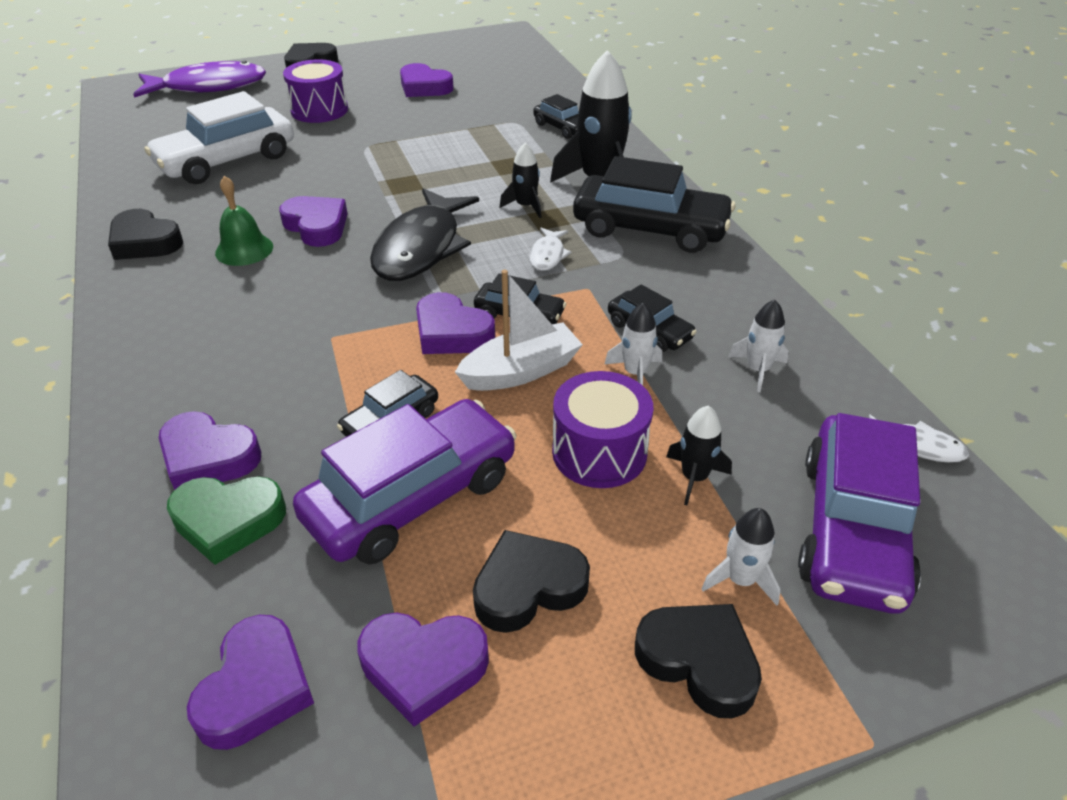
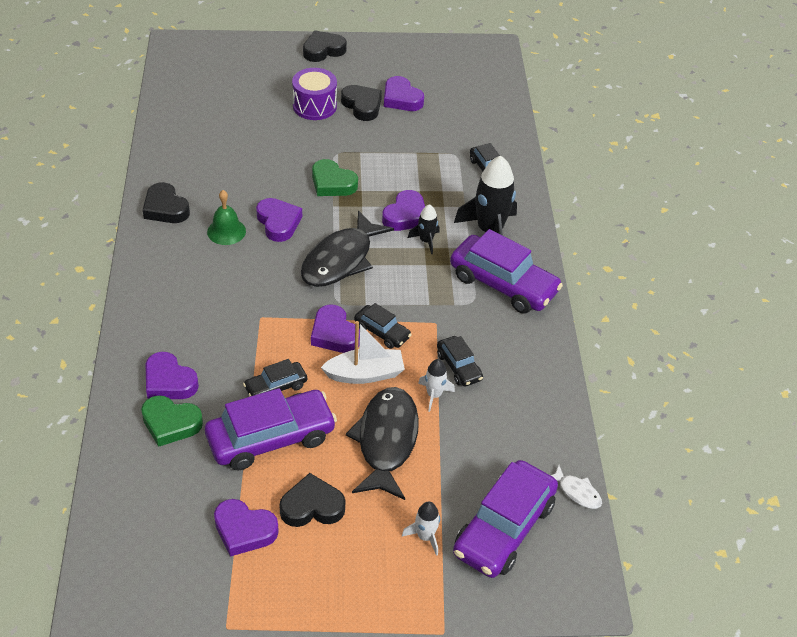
camera: 15 degrees right, 5 degrees up
(209, 87) = (240, 60): purple fish -> none
(227, 161) = (235, 144): white car -> none
(255, 688) = (162, 516): purple heart -> purple heart (405, 215)
(374, 174) = (332, 183): none -> green heart
(548, 255) = (422, 288): white fish -> none
(599, 452) = (386, 441): purple drum -> black fish
(650, 229) = (503, 284): black car -> purple car
(694, 477) = (432, 472): black rocket -> none
(699, 661) = (380, 569): black heart -> black heart (362, 106)
(757, 370) = (511, 414): white rocket -> none

